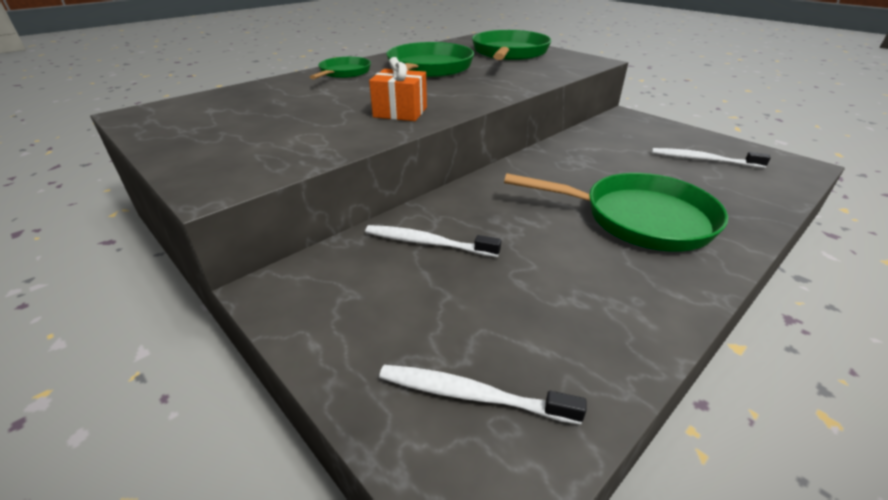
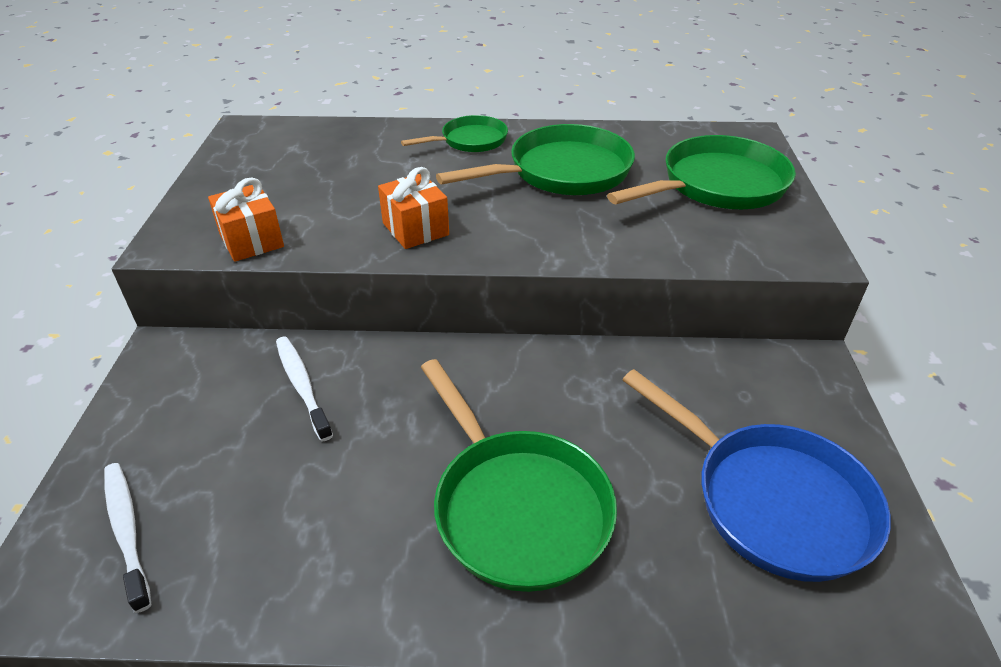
camera: 45 degrees right, 5 degrees up
(292, 157) = (251, 240): none -> orange gift
(703, 160) = (772, 501): white toothbrush -> blue pan

